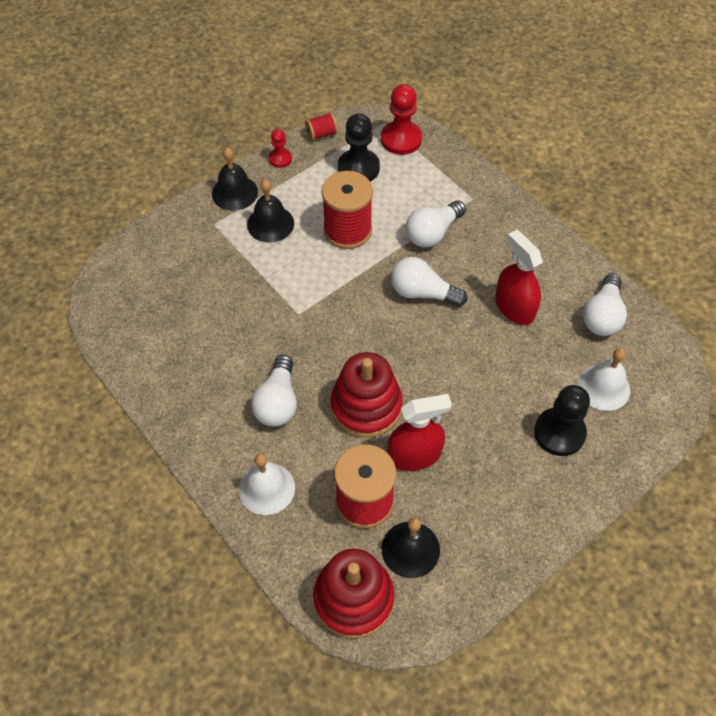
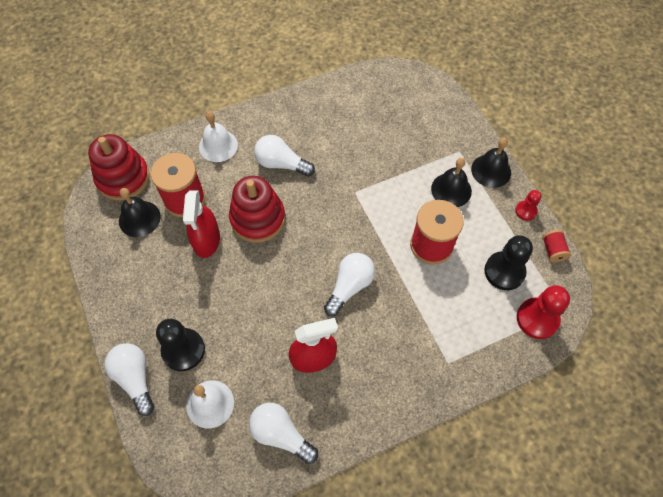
camera: 105 degrees right, 5 degrees up
(433, 233) = (413, 314): white light bulb -> white light bulb (135, 378)

